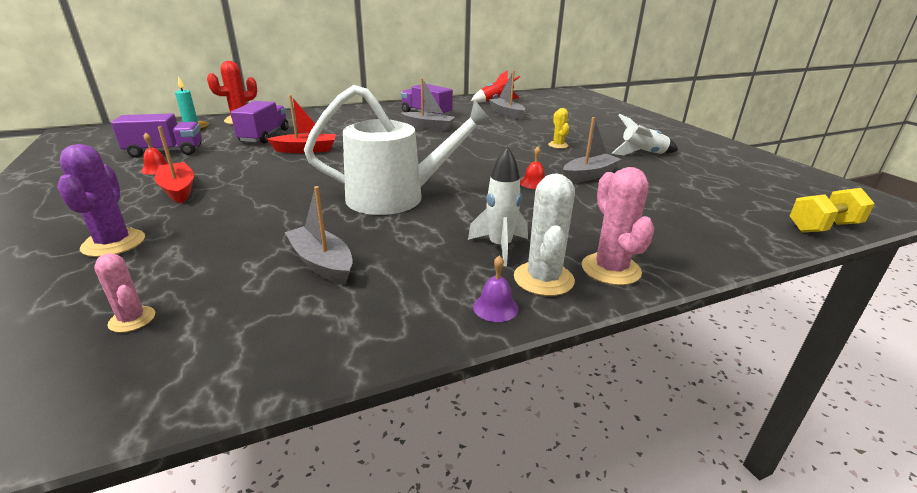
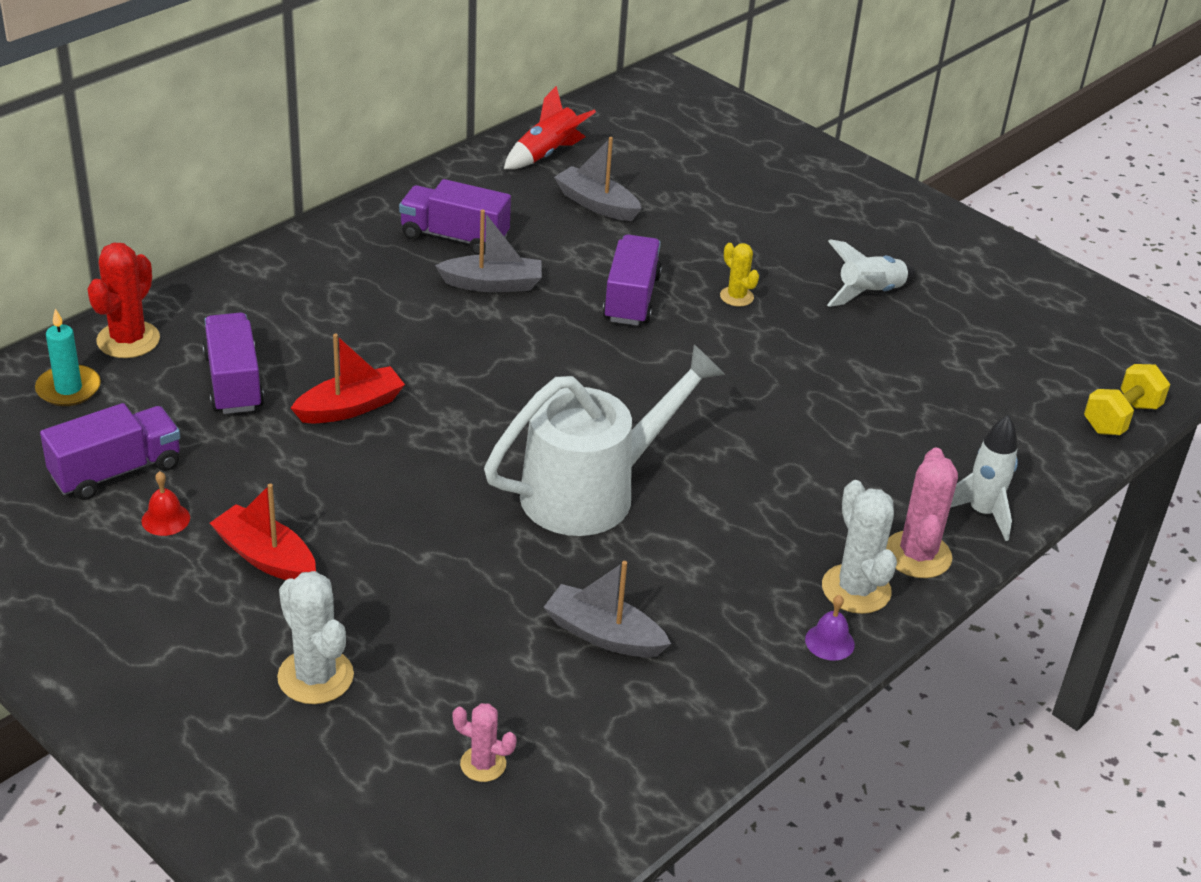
camera: 25 degrees left, 10 degrees up
(114, 243) = (315, 676): purple cactus -> white cactus
(496, 139) = (631, 298): none -> purple truck
(500, 247) = (783, 552): white rocket -> white rocket (981, 513)
(534, 183) = (754, 410): red bell -> none
(589, 175) = (818, 372): grey boat -> none
(610, 269) = (917, 555): pink cactus -> pink cactus turned 45 degrees clockwise

